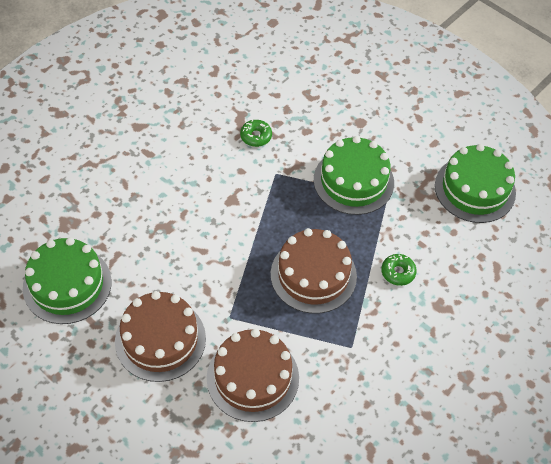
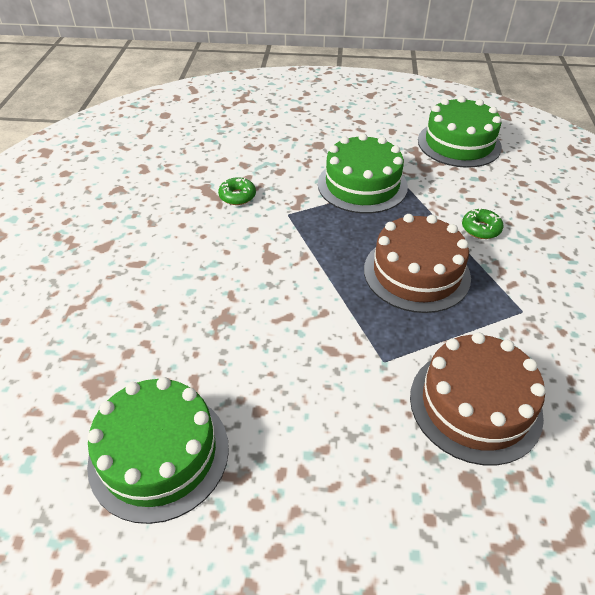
camera: 35 degrees left, 10 degrees down
(160, 339) = (336, 437): brown cake -> none

